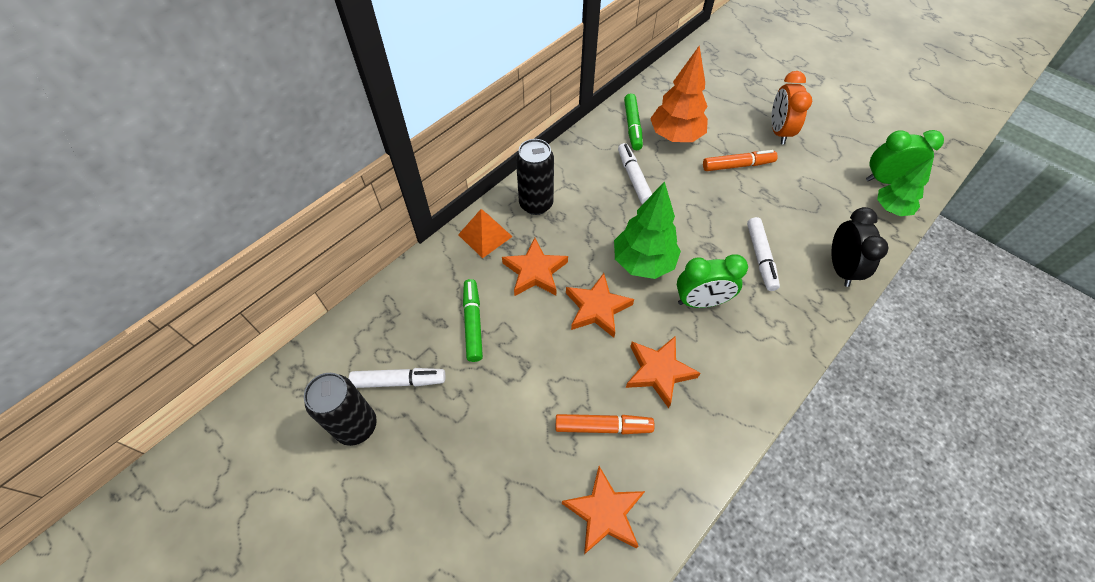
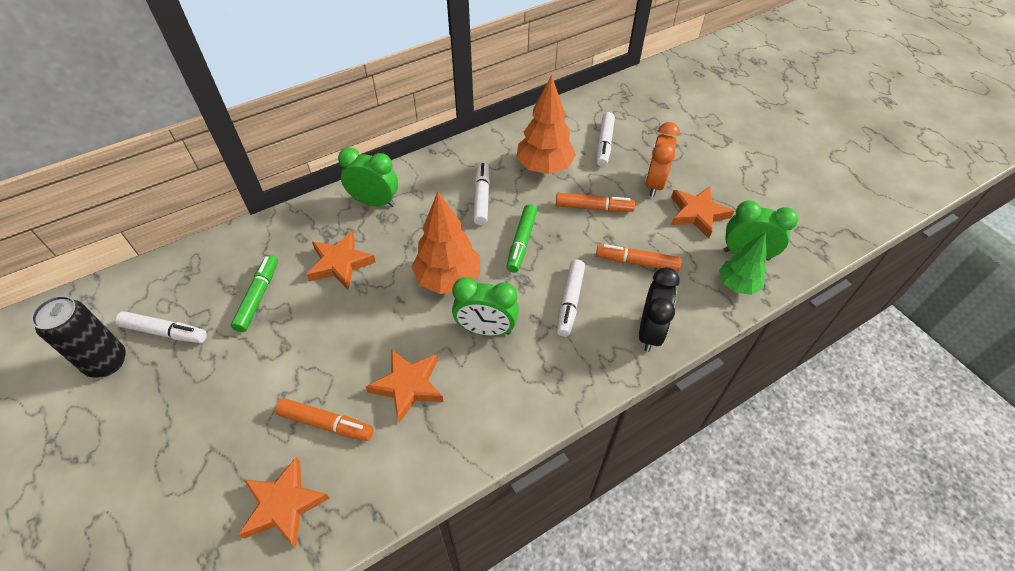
camera: 15 degrees right, 5 degrees down
(485, 235) = (312, 220): orange pyramid -> none
(536, 204) = (374, 202): black can -> green clock
(597, 308) = (380, 311): orange star -> orange star (697, 214)
(632, 126) = (506, 150): green marker -> green marker (521, 242)
(643, 263) = (448, 279): green tree -> orange tree
(717, 103) = (604, 144): none -> white marker
(799, 208) = (637, 262): none -> orange marker

